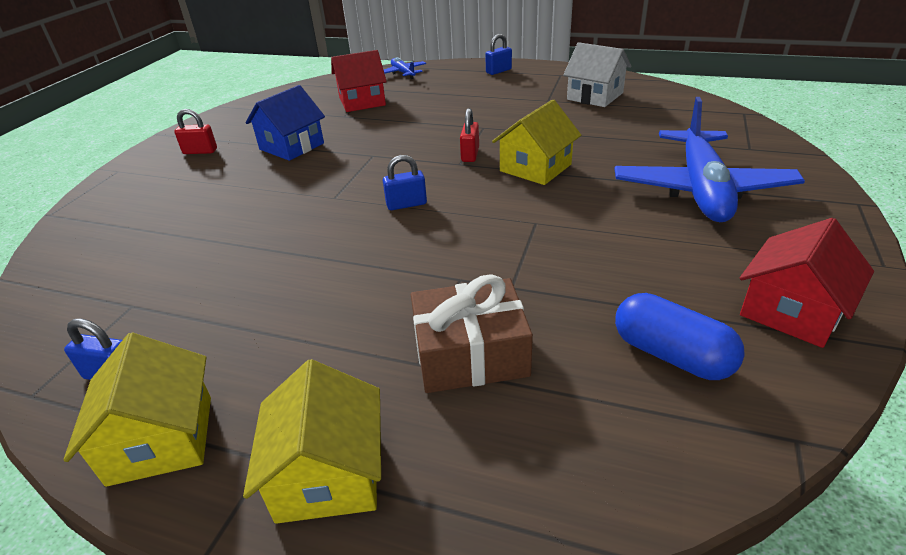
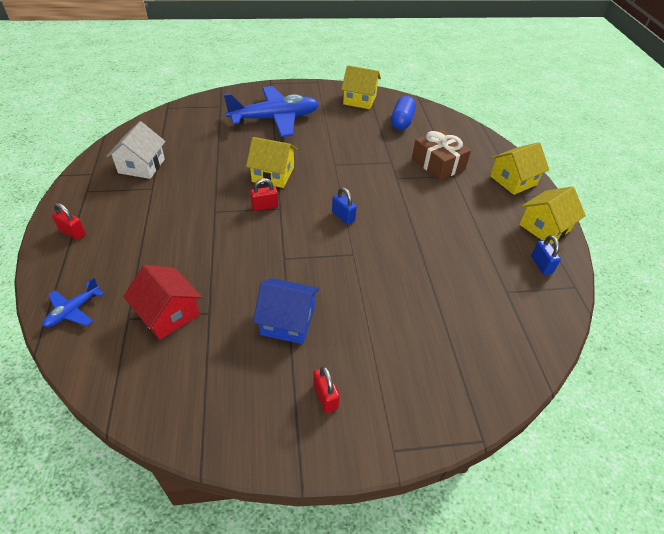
camera: 120 degrees left, 10 degrees up
(498, 71) = (73, 232): blue padlock -> red padlock
(791, 311) = (360, 100): red house -> yellow house

